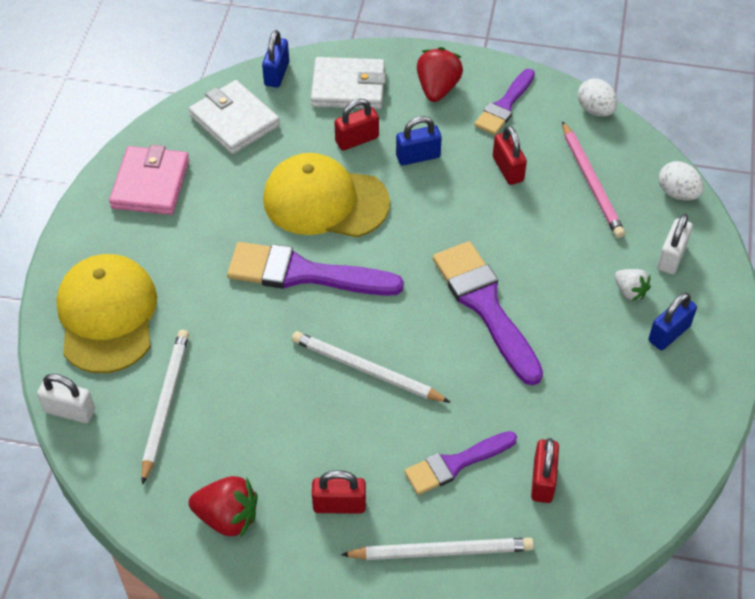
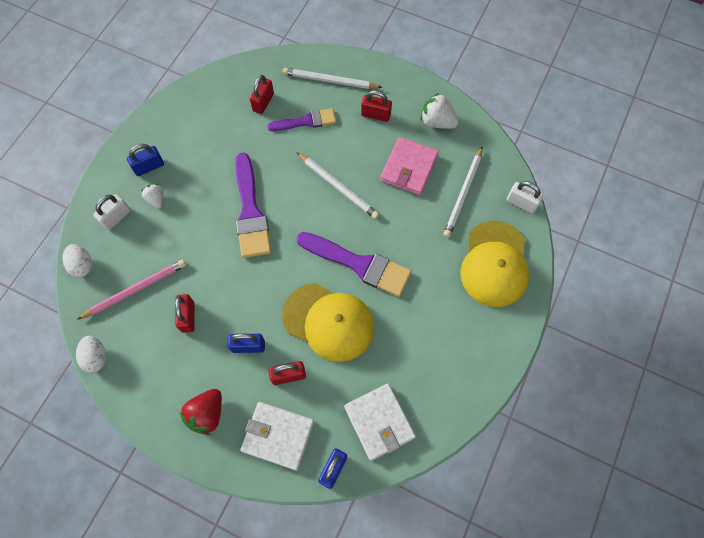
camera: 165 degrees left, 15 degrees up
(150, 184) = (454, 371): pink wallet -> pink wallet (409, 168)
(227, 517) = (437, 122): red strawberry -> white strawberry
(504, 105) = (162, 381): purple brush -> none
(591, 182) = (135, 289): pink pencil -> pink pencil turned 60 degrees clockwise

